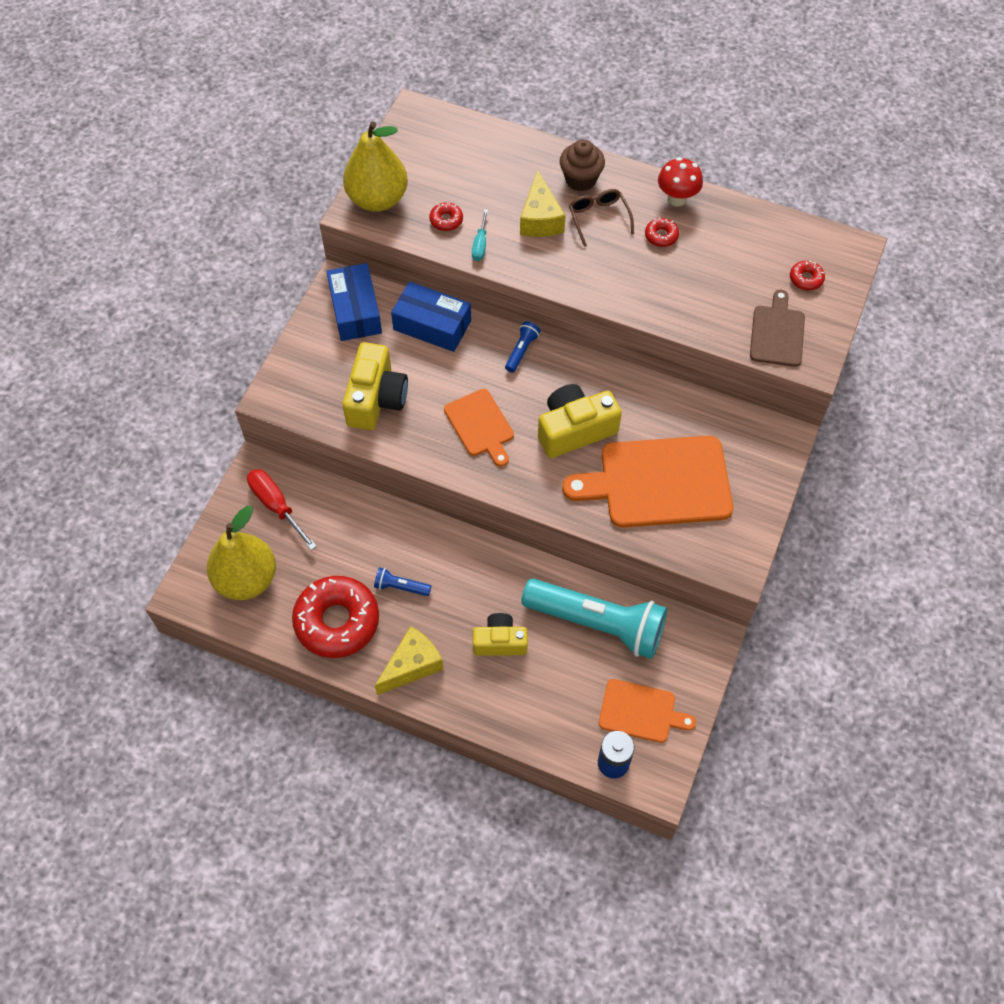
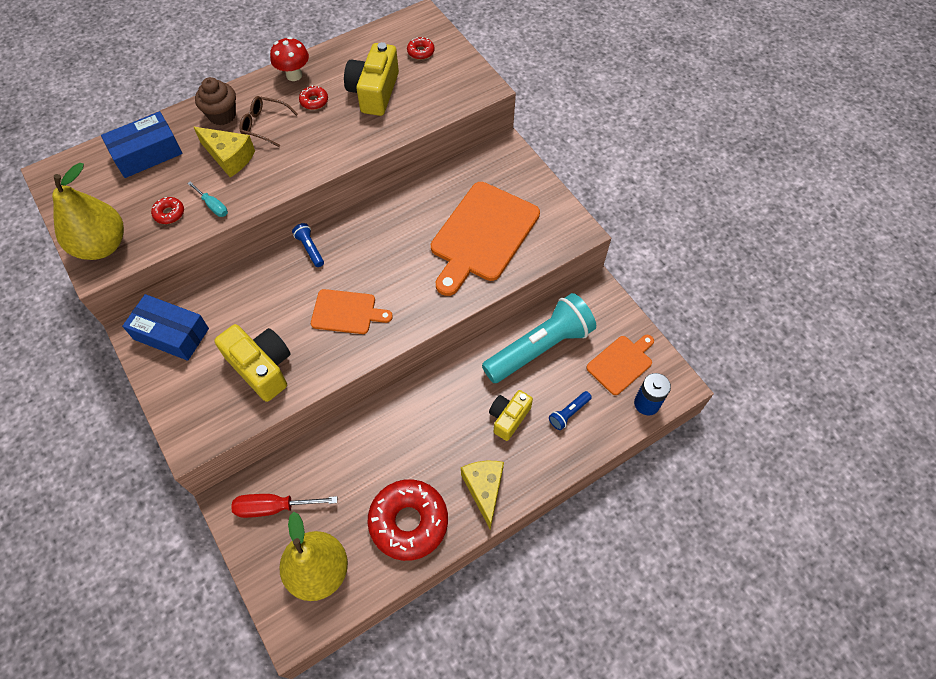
camera: 55 degrees left, 0 degrees up
(400, 587) = (415, 457): blue flashlight -> blue flashlight (569, 413)
(432, 325) = (234, 290): blue box -> blue box (147, 153)
(575, 430) = (401, 257): yellow camera -> yellow camera (374, 92)
(777, 333) = (446, 90): brown cutting board -> none

